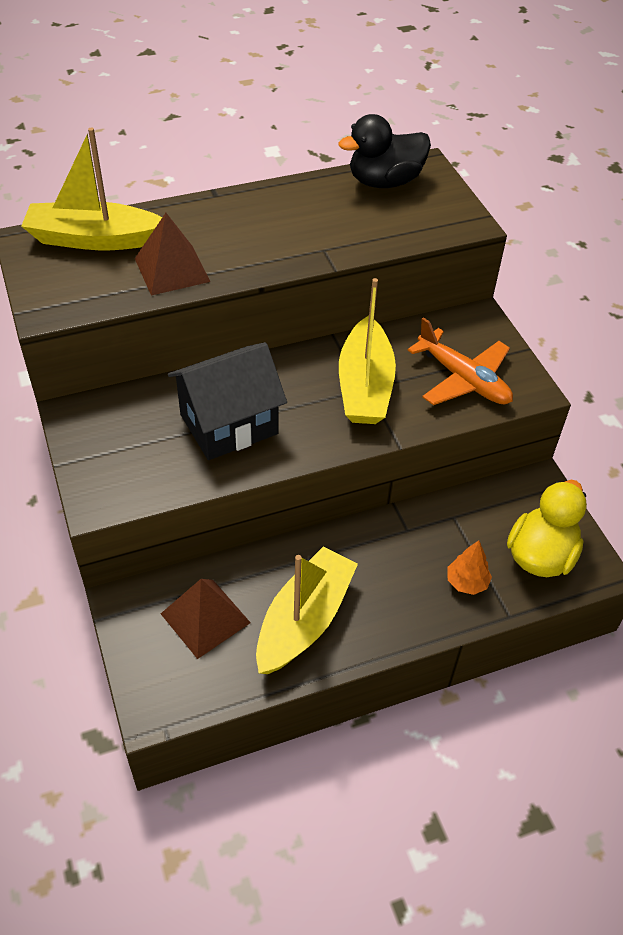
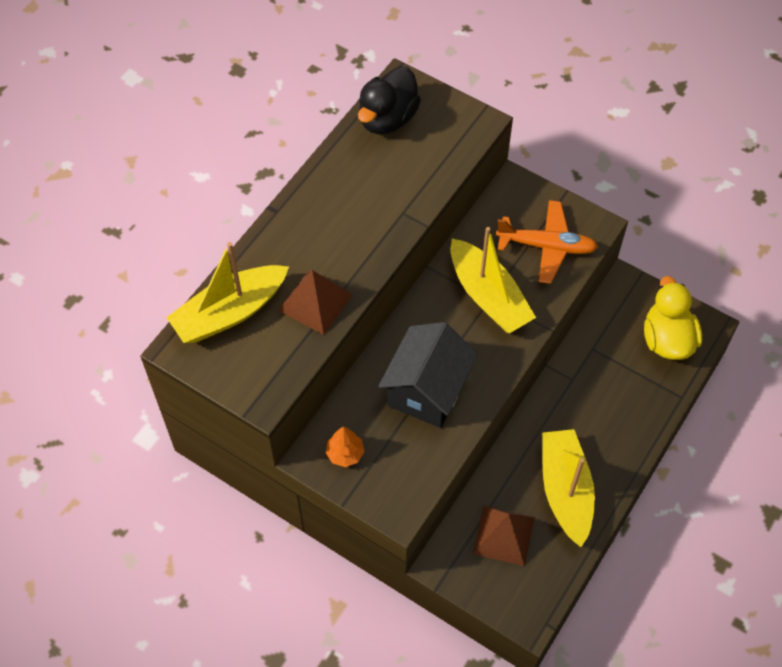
camera: 35 degrees left, 10 degrees up
(466, 582) = (639, 391): orange tree -> orange tree (345, 453)

